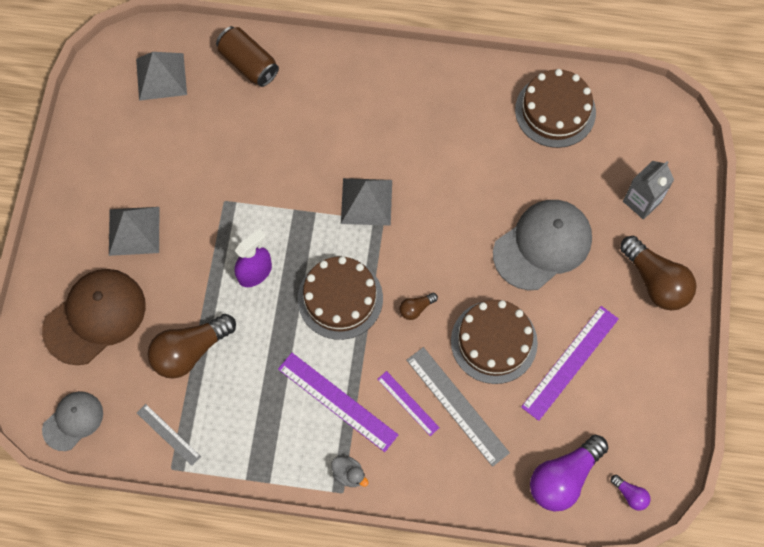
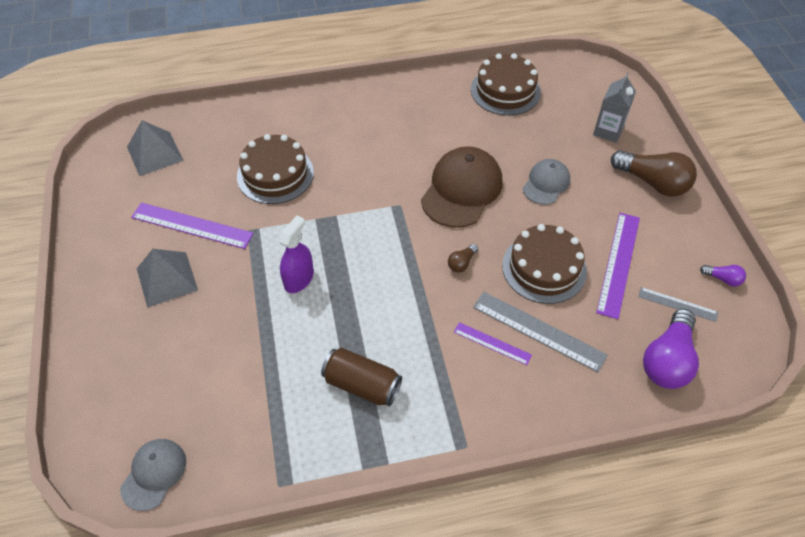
camera: 20 degrees left, 15 degrees down
(95, 317) = (149, 366): brown cap -> brown cap (462, 190)
(168, 434) = (264, 452): grey ruler -> grey ruler (677, 304)
(190, 351) = (259, 366): brown light bulb -> none
(248, 64) = (232, 125): brown can -> brown can (362, 385)
(337, 402) = (424, 364): purple ruler -> purple ruler (192, 226)
(340, 298) = (388, 276): brown cake -> brown cake (275, 174)
(349, 474) = (465, 427): grey duck -> none
(366, 201) = (379, 194): grey pyramid -> none
(542, 245) = (546, 183): grey cap -> grey cap, size x0.58
(630, 495) = (733, 354): purple light bulb -> purple light bulb (722, 279)

